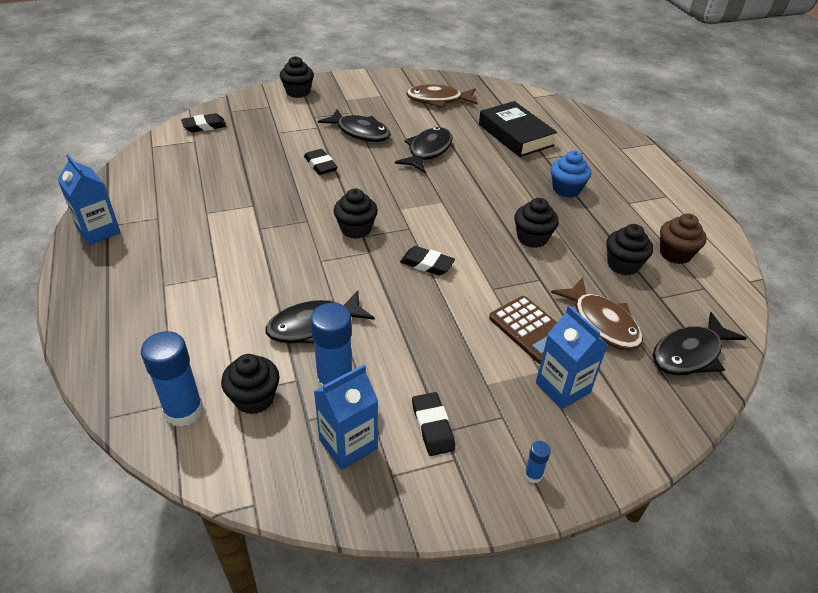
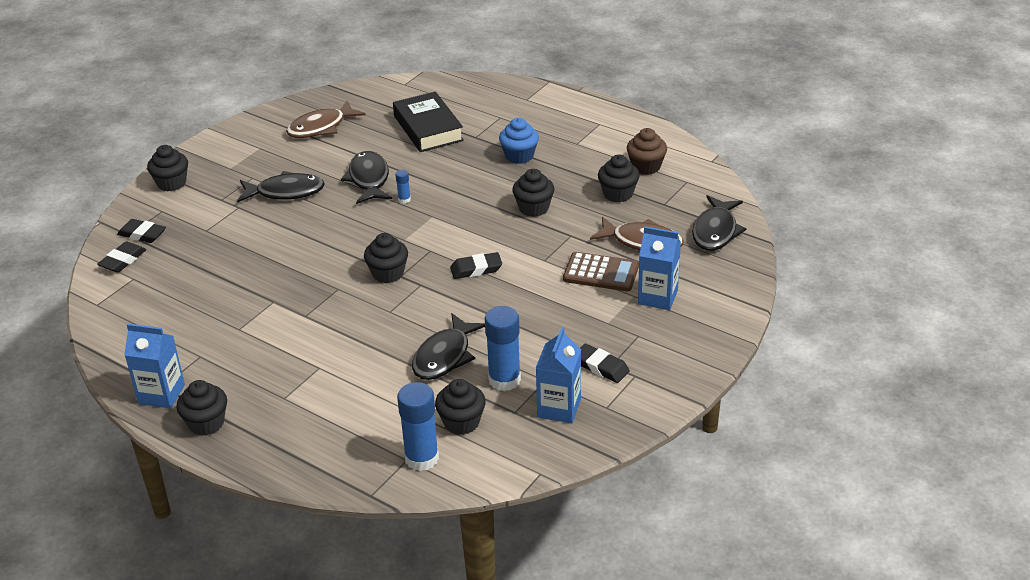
camera: 35 degrees left, 5 degrees down
(92, 271) = (206, 423): none -> black cupcake
(320, 165) = (288, 239): black eraser -> black eraser (142, 234)
(515, 135) = (428, 128): black book -> black book turned 45 degrees clockwise
(533, 475) = (689, 355): blue glue stick -> blue glue stick (404, 199)

